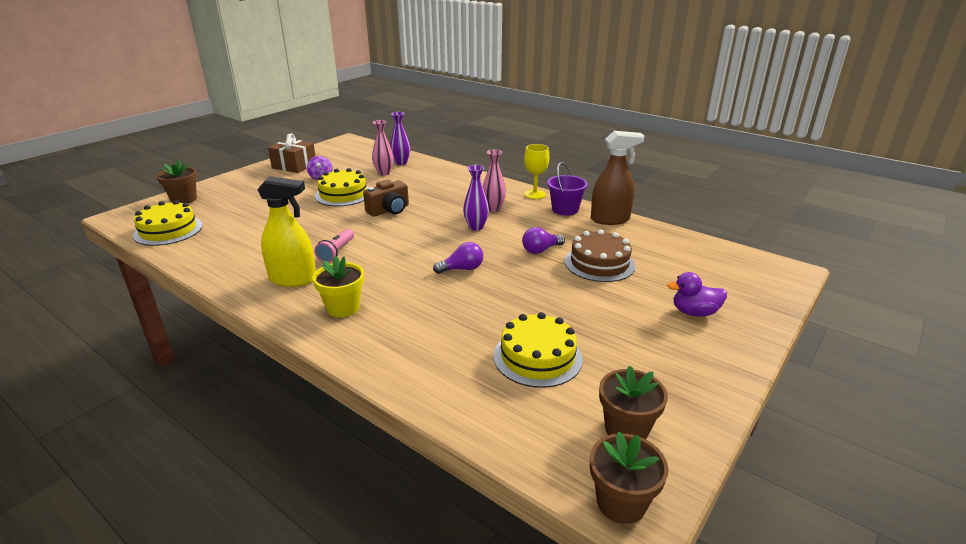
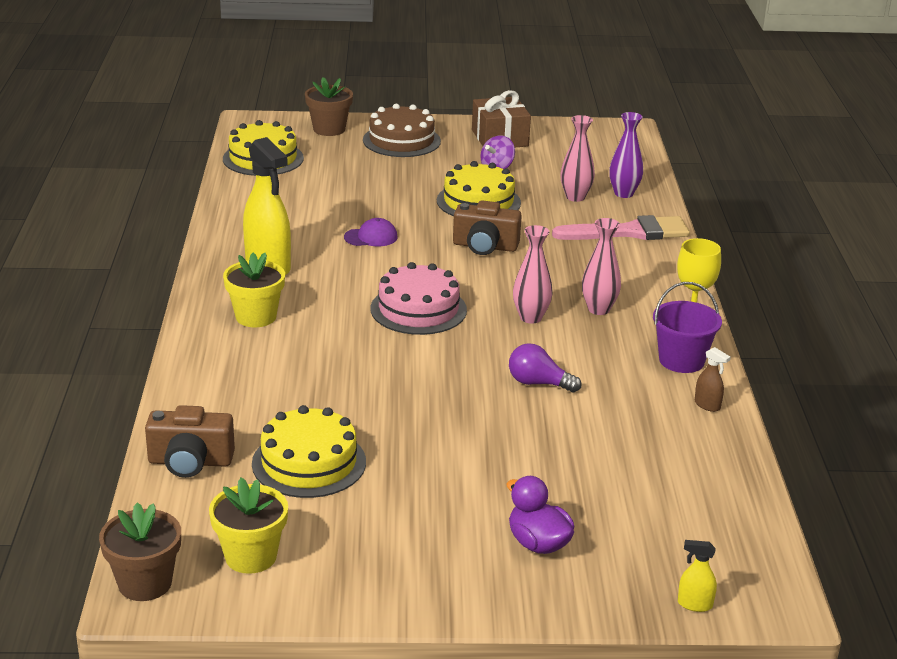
camera: 50 degrees right, 0 degrees up
(322, 235) = (371, 237): none -> purple cap
(337, 252) = (349, 262): pink flashlight -> none
(420, 252) = (418, 309): none -> pink cake
(437, 175) = (629, 232): none -> pink brush
(462, 269) = (419, 349): purple light bulb -> none
(476, 227) = (530, 318): purple vase -> pink vase
(482, 409) = (190, 462): none -> brown camera
(599, 263) = (566, 436): brown cake -> brown cake (401, 140)
(610, 219) = (707, 405): brown spray bottle -> brown spray bottle, size x0.42
(626, 429) = (251, 556): brown flower pot -> yellow flower pot
(780, 291) = (694, 604): none -> yellow spray bottle

